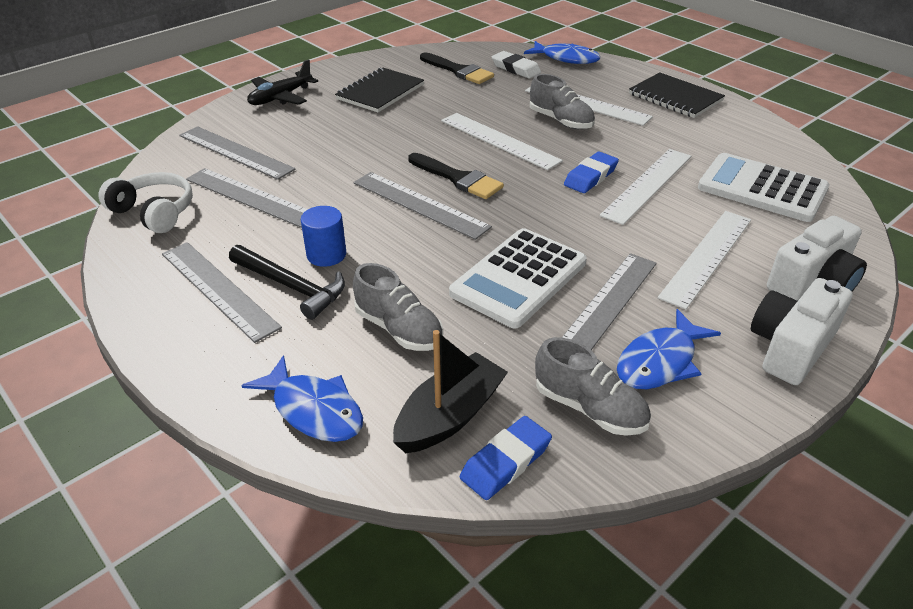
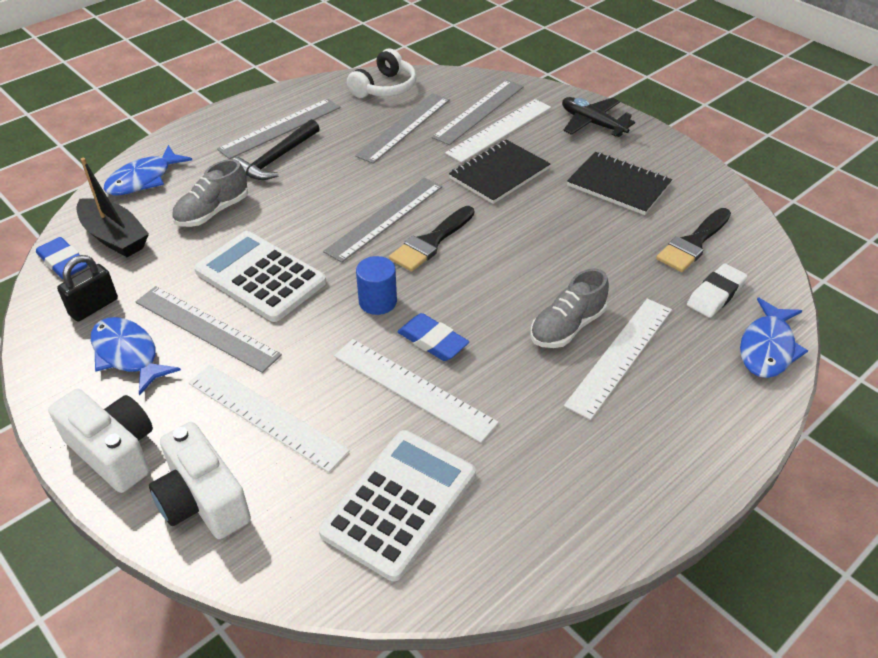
camera: 90 degrees right, 5 degrees up
(326, 255) = (314, 172): blue cylinder -> blue cylinder (378, 302)
(499, 140) = (512, 272): white ruler -> white ruler (499, 130)
(589, 408) = (93, 307): grey shoe -> black padlock
(675, 97) = (660, 457): black notebook -> black notebook (499, 173)

